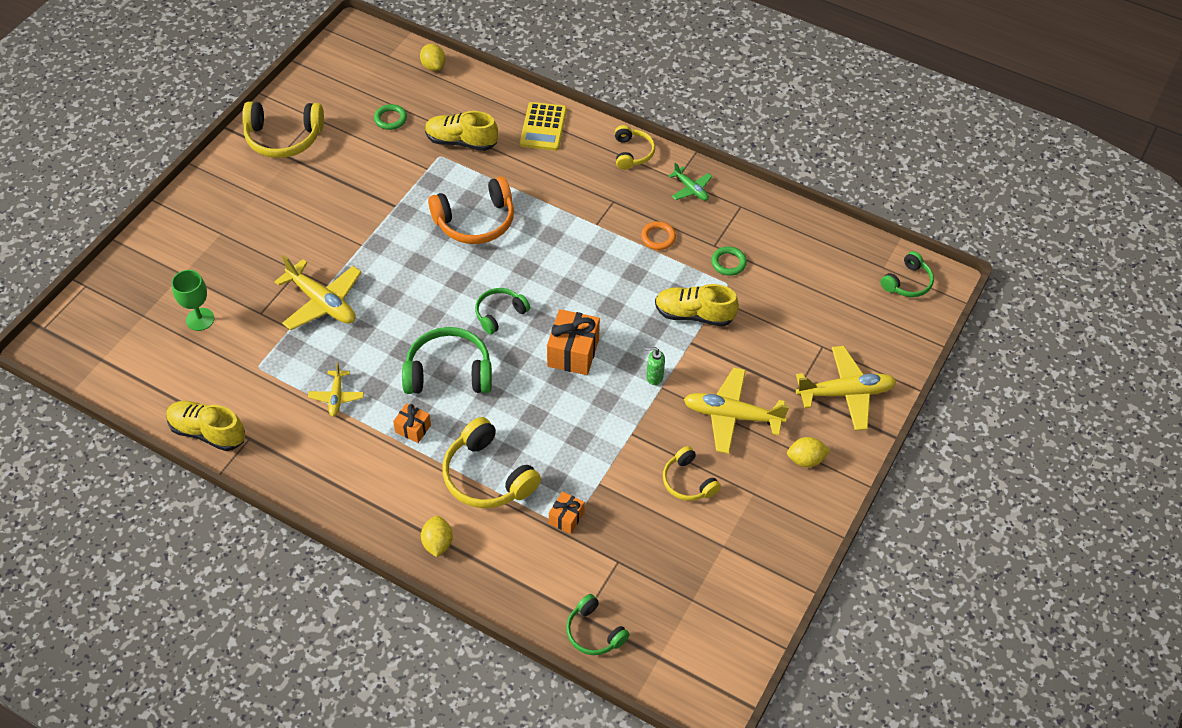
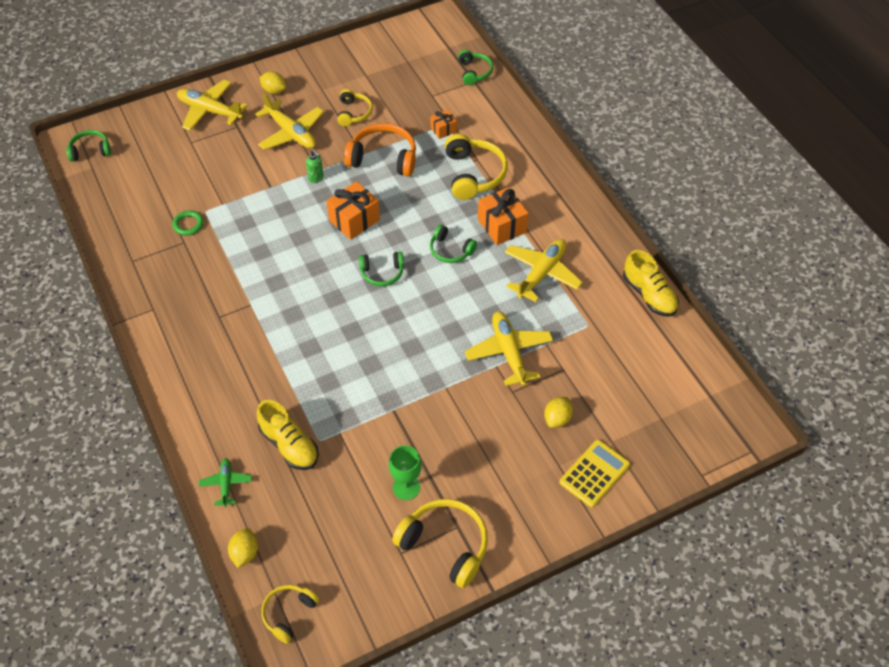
camera: 145 degrees left, 0 degrees up
(200, 319) = (615, 389): green goblet -> green goblet (406, 487)
(336, 397) = (541, 273): yellow plane -> yellow plane, size x1.83
(390, 119) = (332, 509): green ring -> none
(413, 428) = (502, 226): orange gift -> orange gift, size x1.78
(437, 543) = (532, 154): yellow lemon -> yellow lemon (557, 419)
(448, 372) = (450, 250): green headphones -> green headphones, size x0.60
(475, 221) = (339, 358): orange headphones -> orange headphones (383, 158)
(543, 127) = (208, 419): yellow calculator -> yellow calculator (594, 473)
(632, 153) = (162, 351): yellow headphones -> yellow headphones (289, 613)
(658, 237) = (216, 269): orange ring -> none
(691, 189) = (152, 294): green plane -> green plane (226, 484)
(694, 314) = (249, 203): yellow shoe -> none

